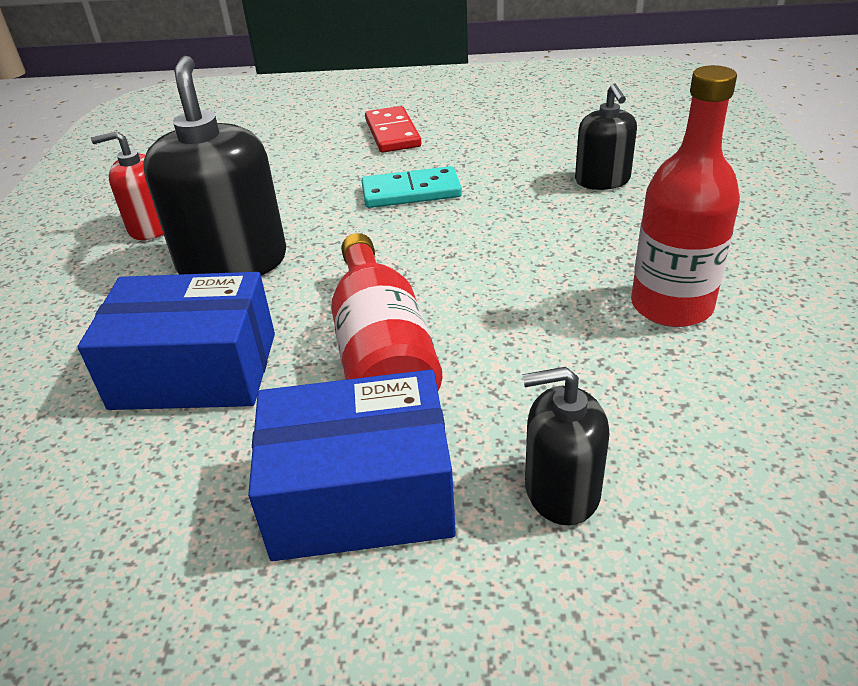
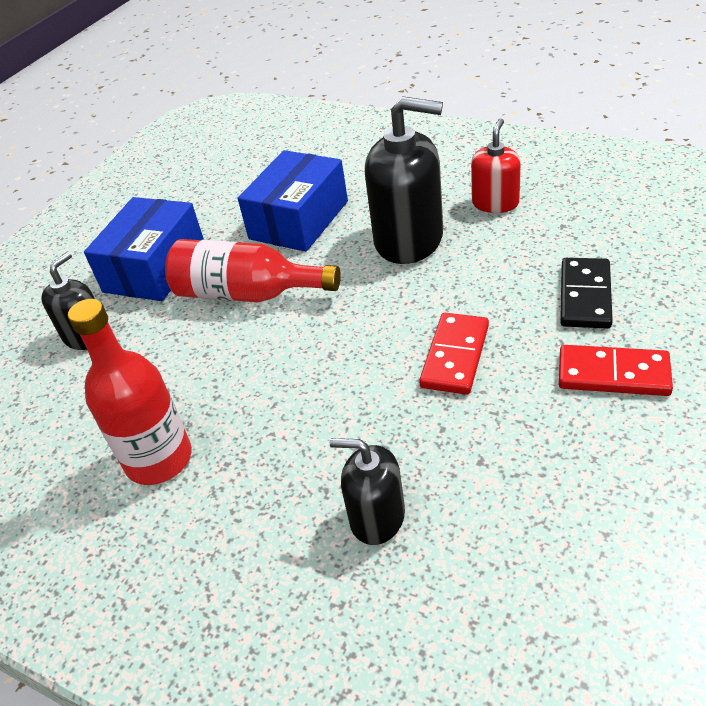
camera: 120 degrees right, 5 degrees up
(303, 157) = (585, 296): none -> black domino
(411, 192) = (455, 356): turquoise domino -> red domino

